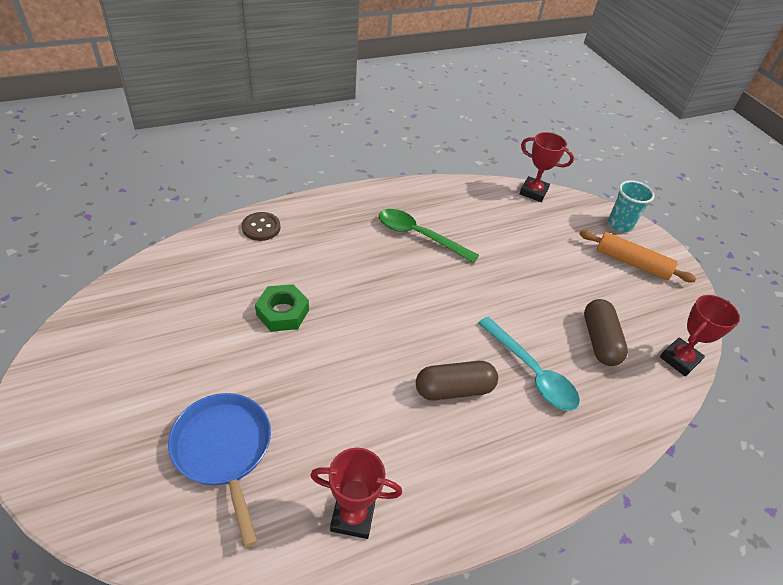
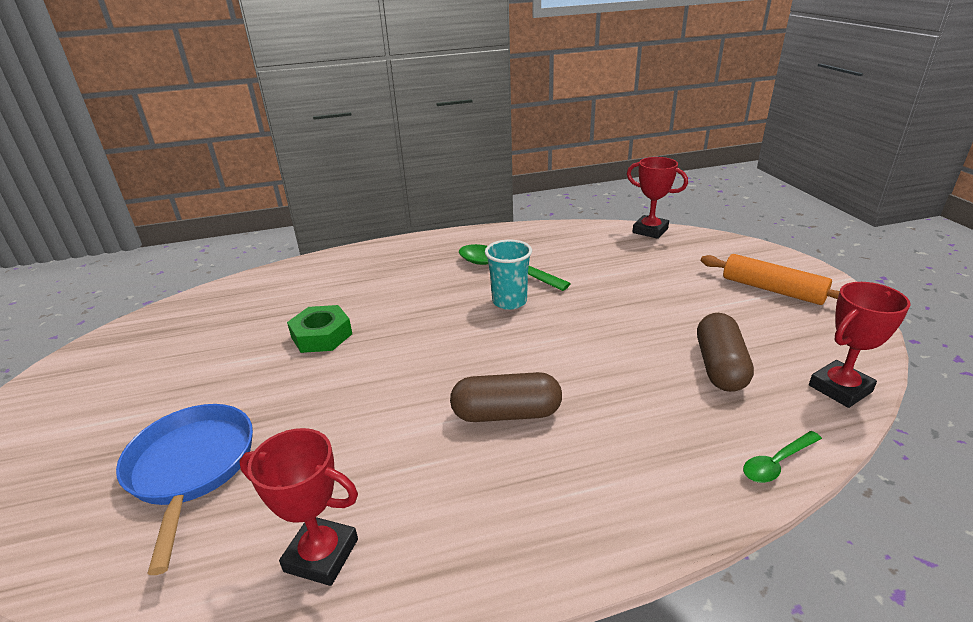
camera: 15 degrees right, 15 degrees down
(261, 227) = (330, 265): brown button -> none
(531, 372) = (617, 398): turquoise spoon -> none
(620, 224) = (758, 255): turquoise cup -> turquoise cup (509, 301)
(641, 424) = (777, 463): none -> green spoon

